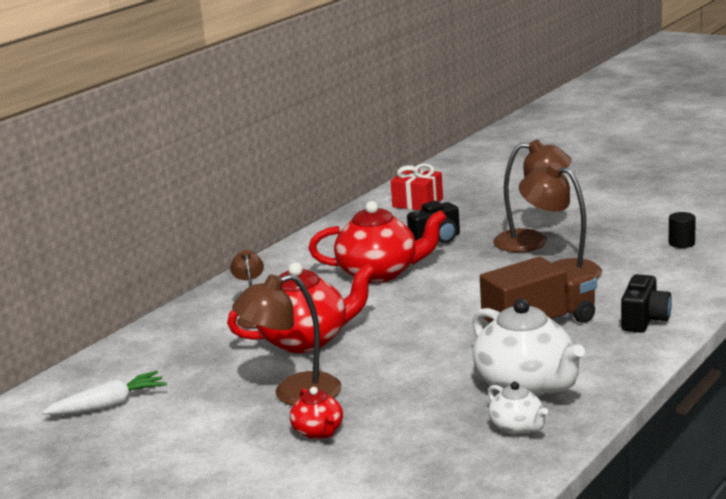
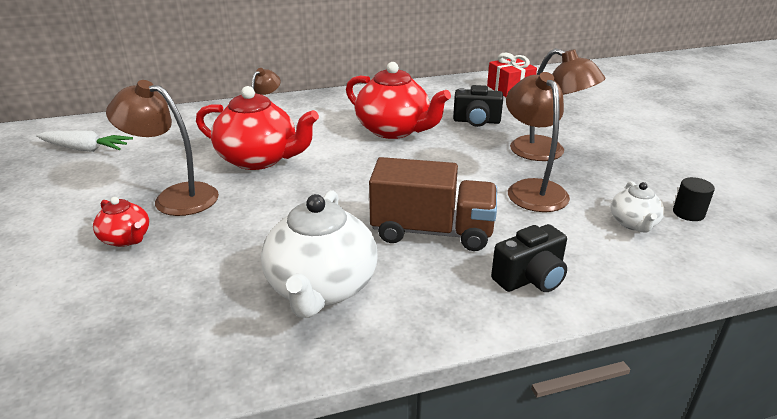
camera: 35 degrees right, 10 degrees up
(318, 432) = (126, 239): red teapot -> red teapot turned 60 degrees counterclockwise
(517, 427) = (240, 330): white teapot -> white teapot (633, 223)

